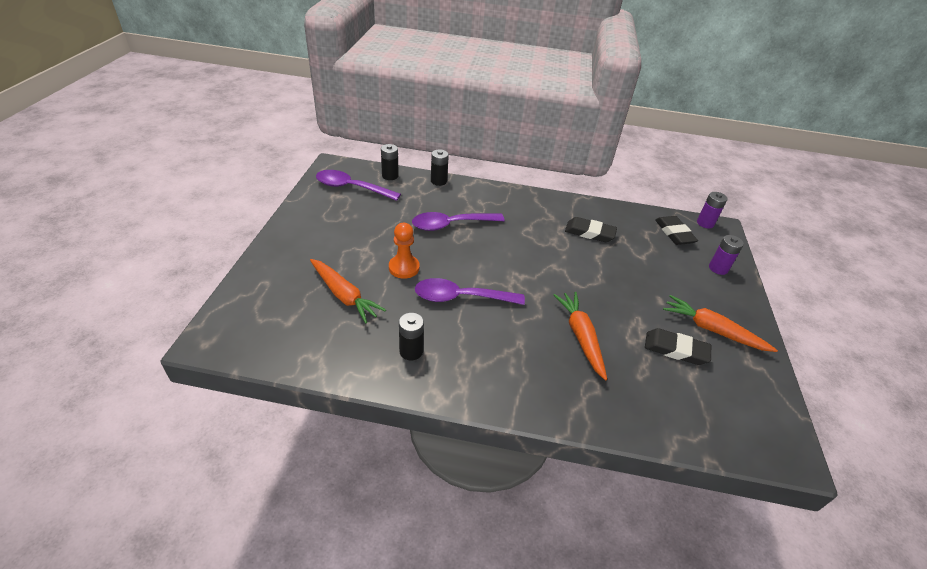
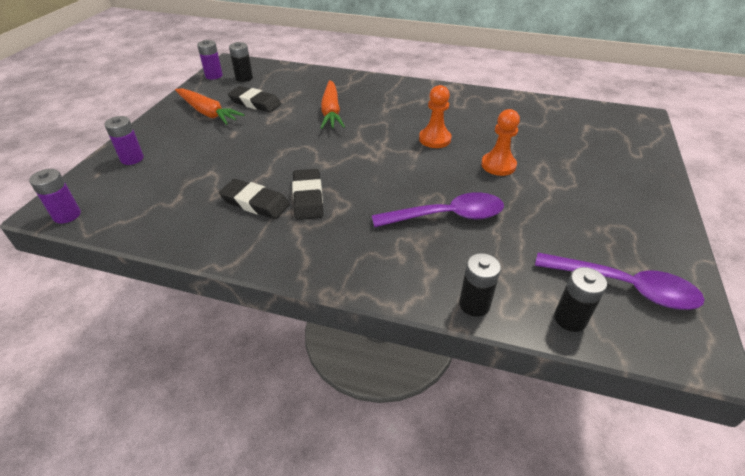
camera: 170 degrees left, 0 degrees up
(344, 295) = (550, 143): orange carrot -> none
(411, 351) = (475, 107): black battery -> black battery (244, 78)
(461, 297) = (435, 139): purple spoon -> orange pawn
(674, 233) = (133, 201): black eraser -> black eraser (307, 197)
(777, 410) = (214, 76): none -> purple battery

